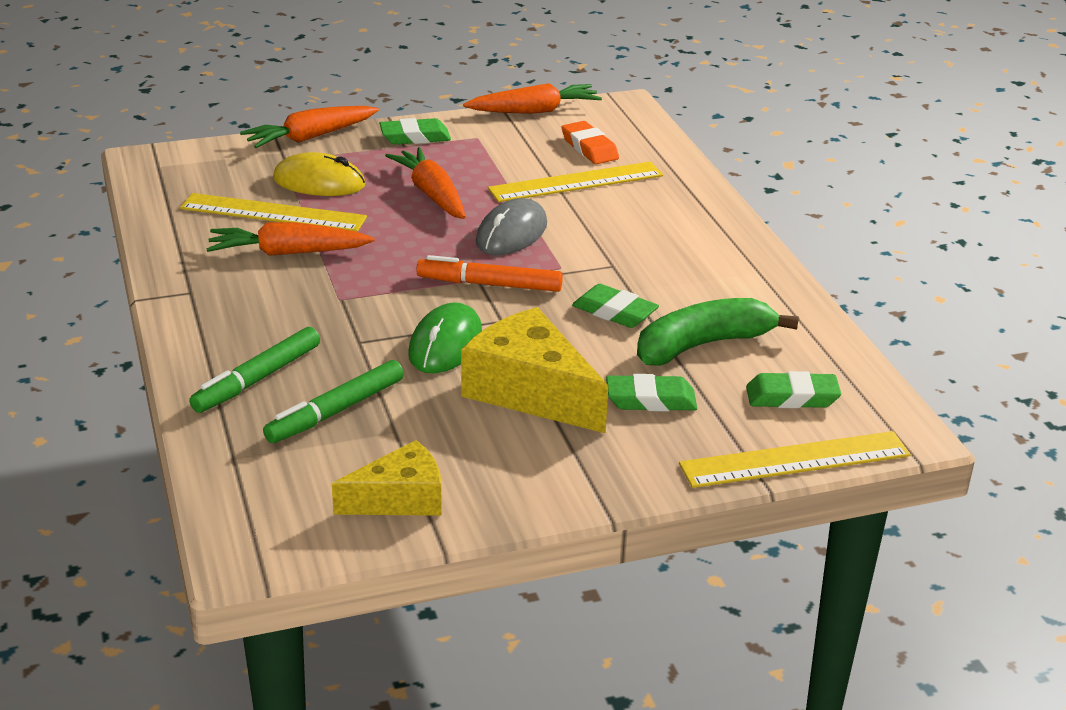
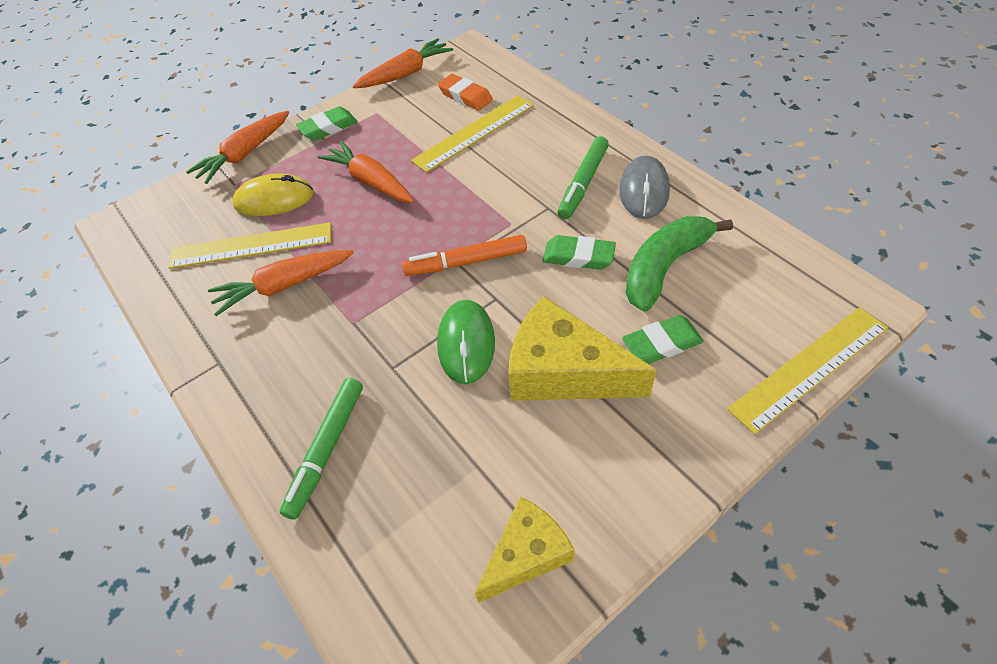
camera: 15 degrees left, 20 degrees up
(335, 411) = (414, 463): green marker -> green marker (583, 183)
(511, 233) = (454, 201): grey mouse -> grey mouse (644, 190)
(792, 397) = (763, 298): green eraser -> none

